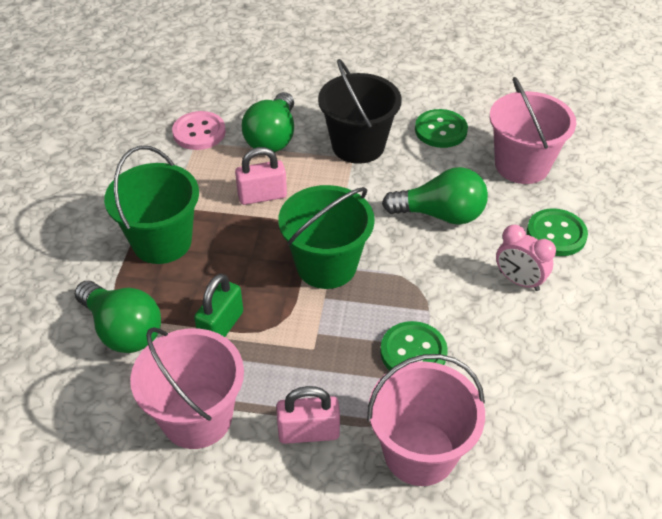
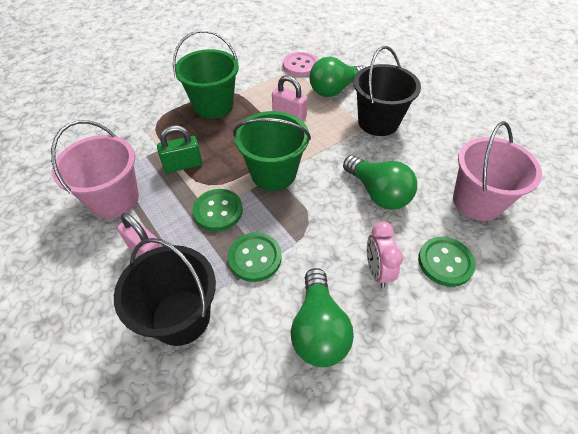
camera: 45 degrees right, 5 degrees up
(123, 330) = (143, 134): green light bulb -> green light bulb (318, 329)
(419, 452) = (181, 317): pink bucket -> black bucket
(440, 130) = (444, 145): green button -> green button (218, 211)

